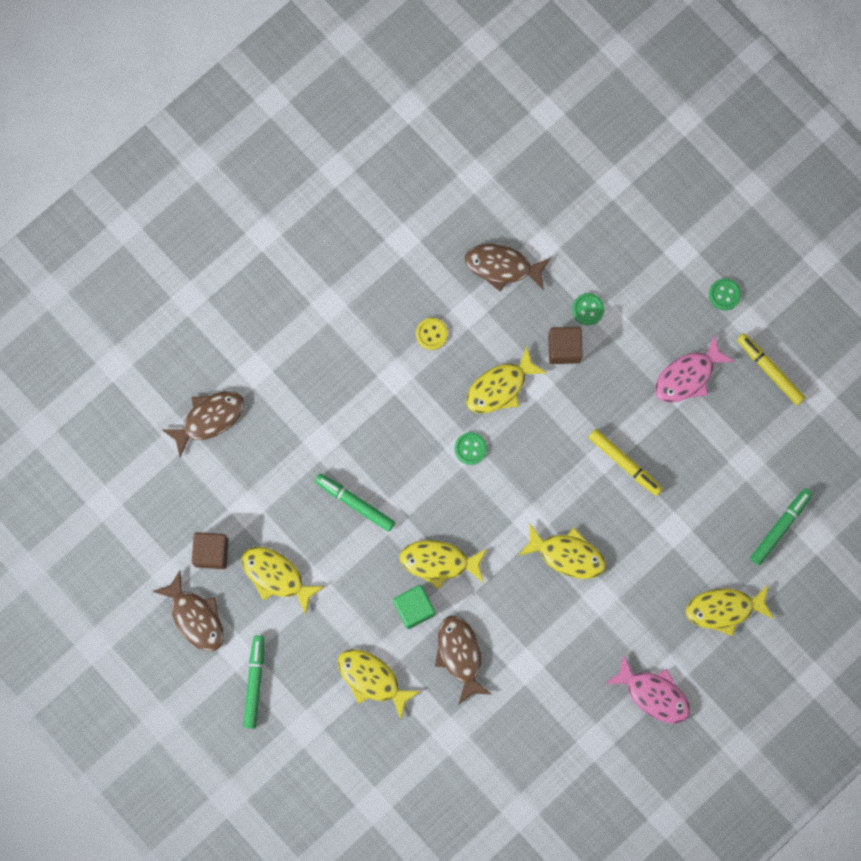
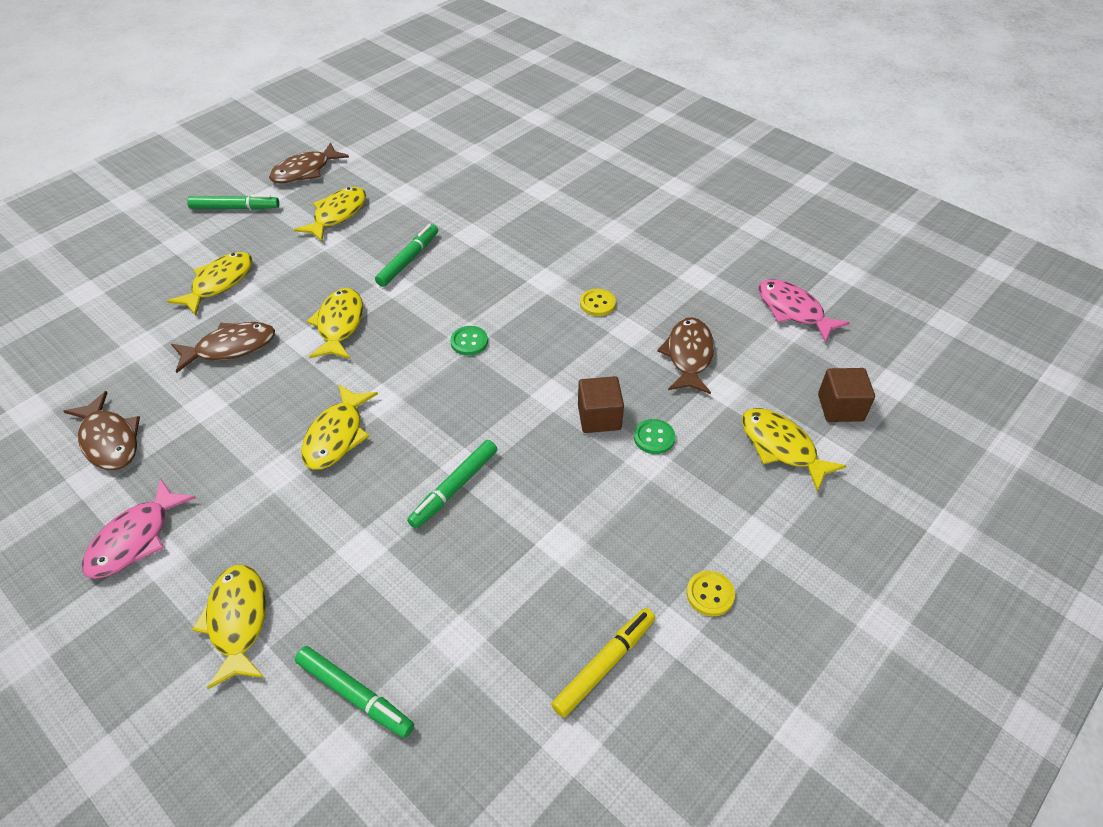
camera: 85 degrees right, 30 degrees down
(209, 419) = (491, 167): brown fish -> brown fish (109, 440)
(211, 552) = (364, 176): brown cube -> brown cube (840, 407)
(414, 608) = (290, 309): green cube -> none
(500, 387) = (543, 362): yellow fish -> yellow fish (781, 447)
(624, 463) = (454, 488): yellow marker -> green marker
(688, 376) = (581, 554): pink fish -> pink fish (793, 310)
(724, 294) = (710, 594): green button -> yellow button

